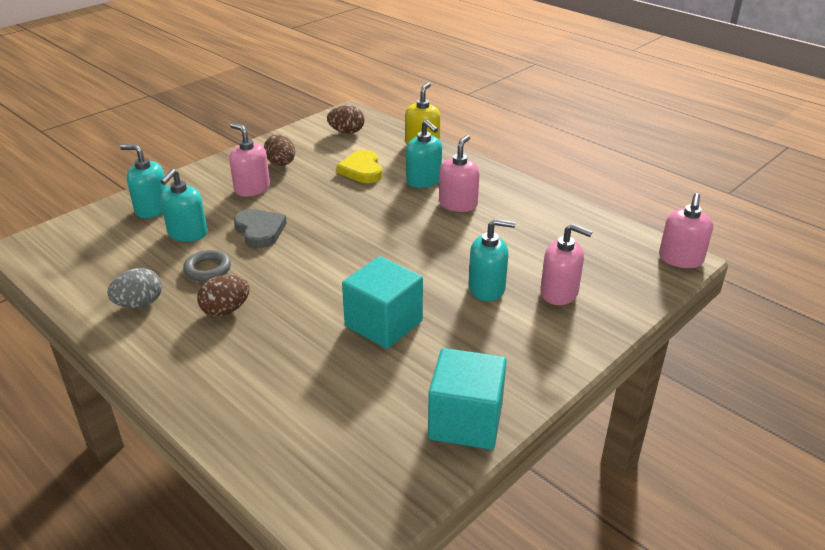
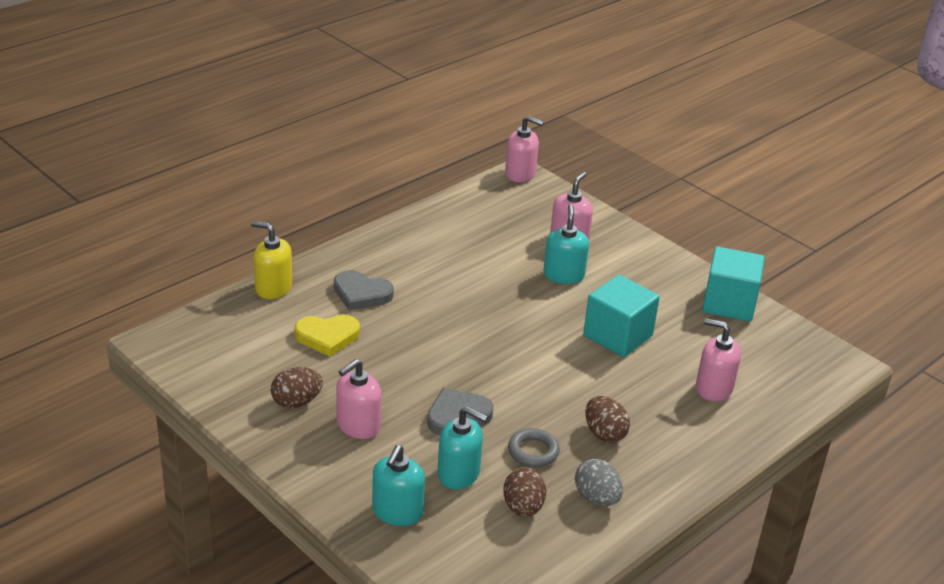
camera: 90 degrees left, 0 degrees up
(347, 132) = (218, 345): brown egg -> brown egg (523, 507)
(424, 180) = (361, 294): turquoise soap dispenser -> grey heart
(458, 204) = (416, 276): pink soap dispenser -> pink soap dispenser (713, 388)

